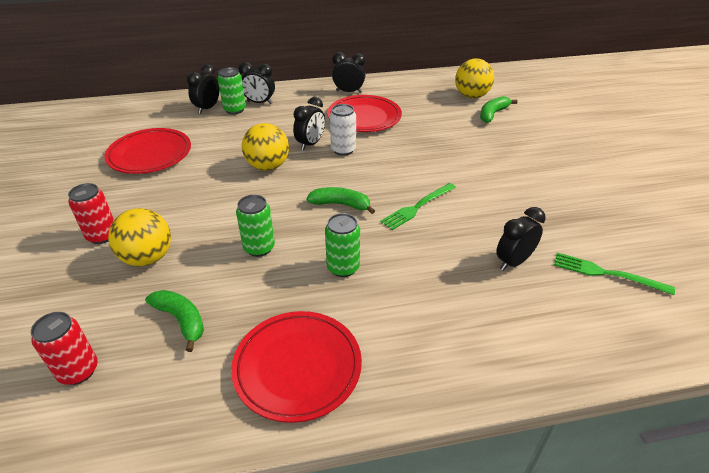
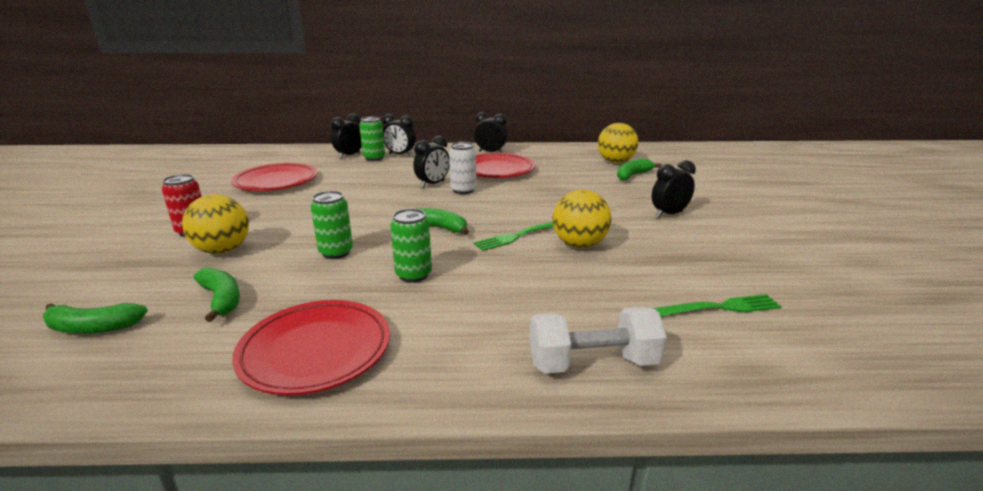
camera: 10 degrees right, 15 degrees down
(78, 371) = (93, 327): red can -> green banana
(268, 166) = (381, 196): yellow ball -> yellow ball (579, 244)
(513, 262) = (608, 287): black clock -> black clock (669, 214)
(526, 347) = (592, 363): none -> white dumbbell
(606, 273) = (719, 308): green fork -> green fork turned 135 degrees clockwise

